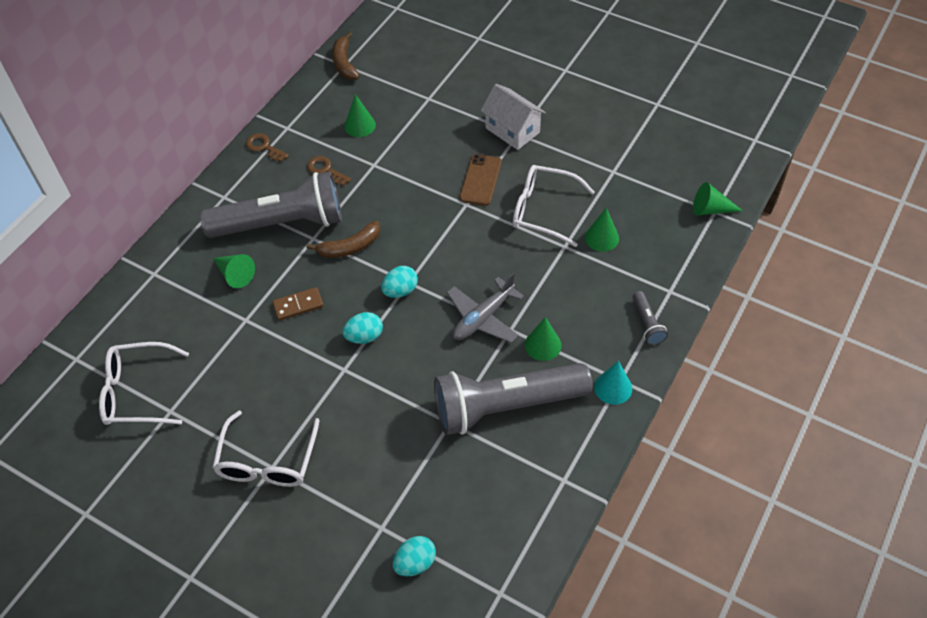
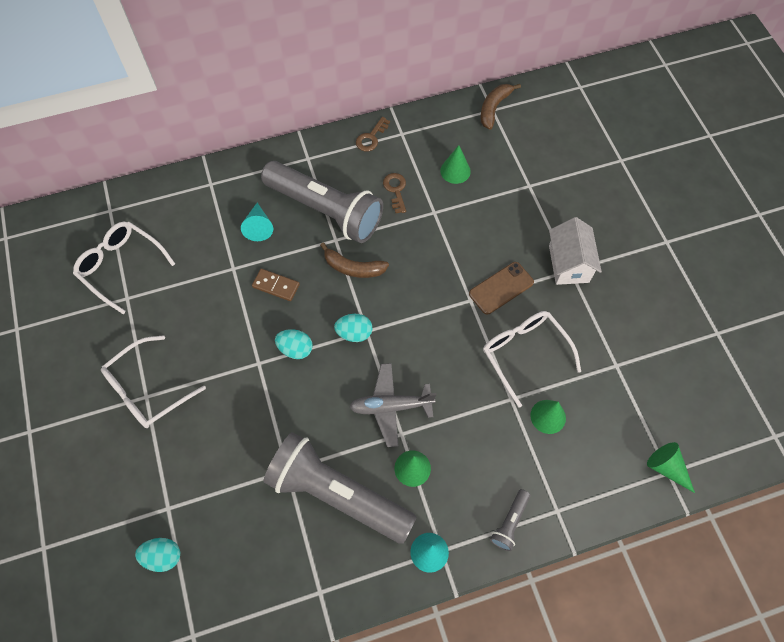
camera: 40 degrees right, 10 degrees up
(235, 274) = (258, 227): green cone -> turquoise cone
(264, 147) = (371, 138): brown key -> brown key turned 135 degrees counterclockwise

